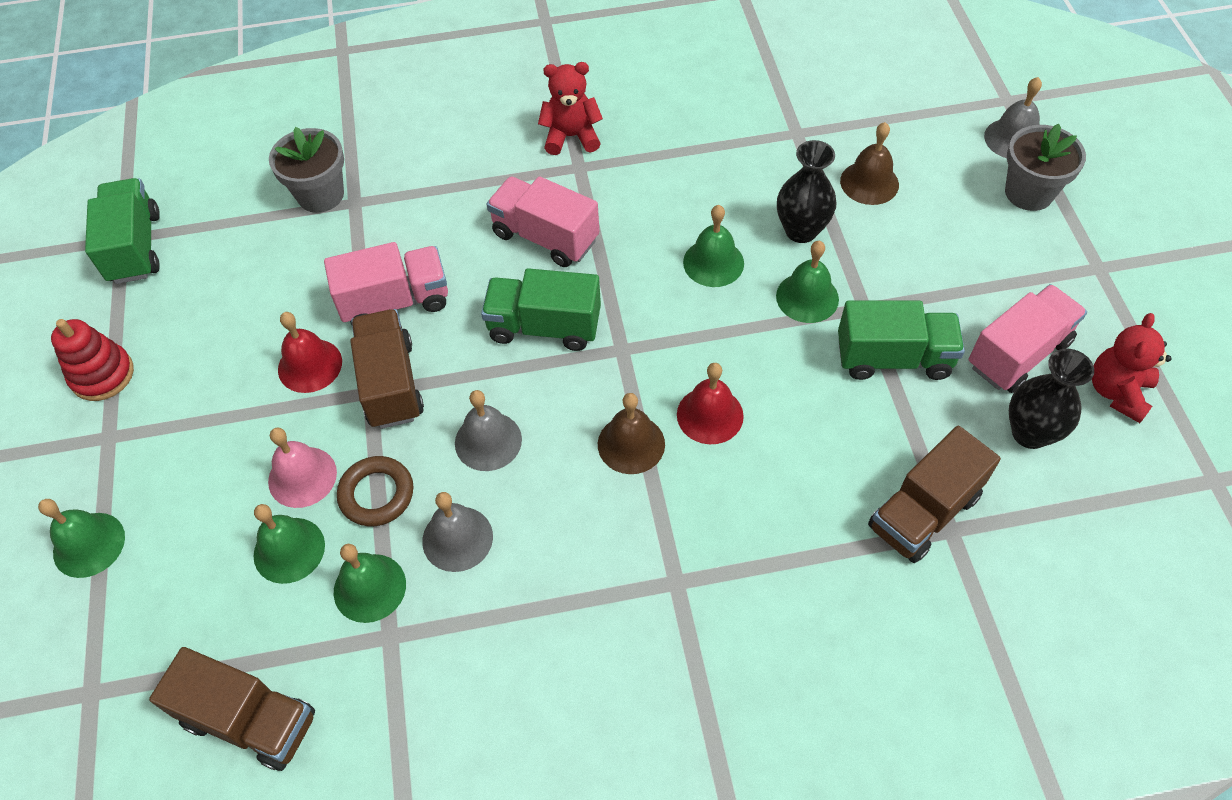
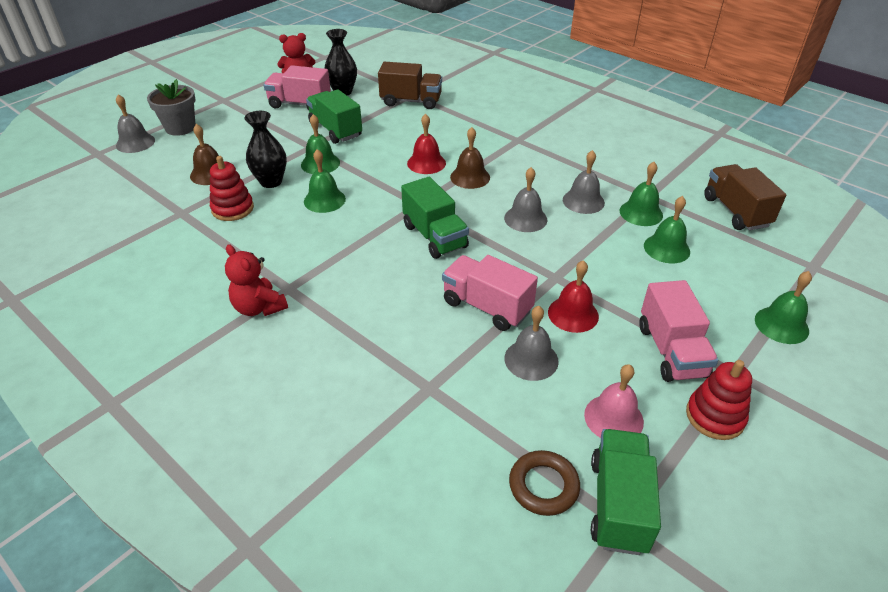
camera: 130 degrees left, 15 degrees down
(135, 247) = (618, 504): green truck -> green truck turned 150 degrees clockwise
(301, 290) = (531, 359): none -> grey bell
(302, 477) = (631, 269): pink bell -> pink bell (613, 418)
(320, 195) = (442, 415): grey flower pot -> none
(376, 494) = (601, 238): brown ring -> brown ring (543, 486)
(390, 384) = (540, 272): brown truck -> none
(545, 237) = (367, 271): pink truck -> pink truck (671, 351)
(767, 176) = (232, 209): none -> red stacking toy

